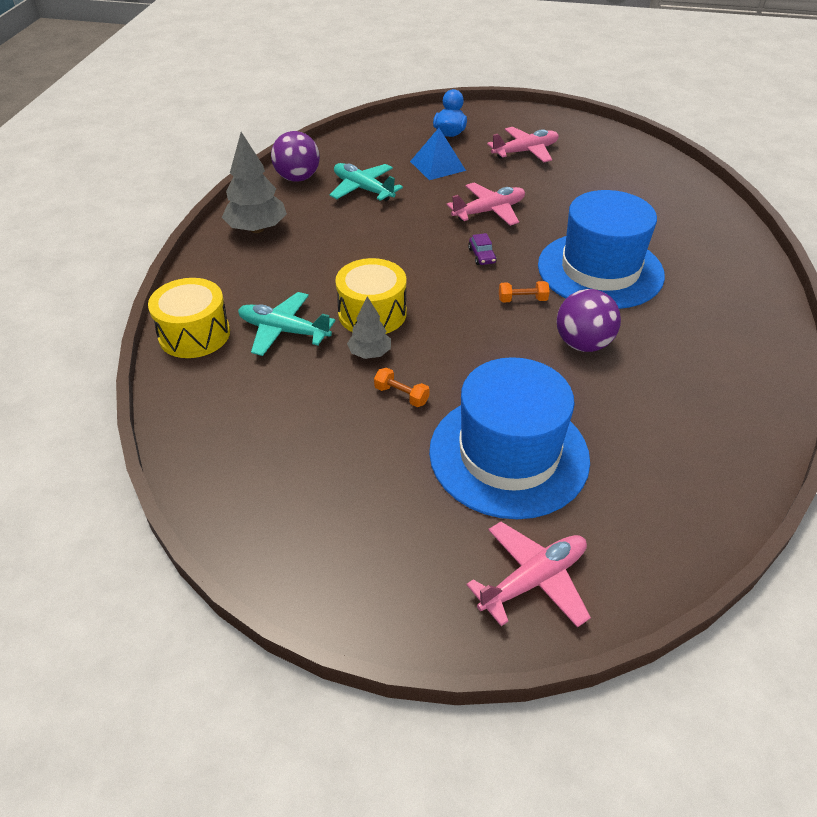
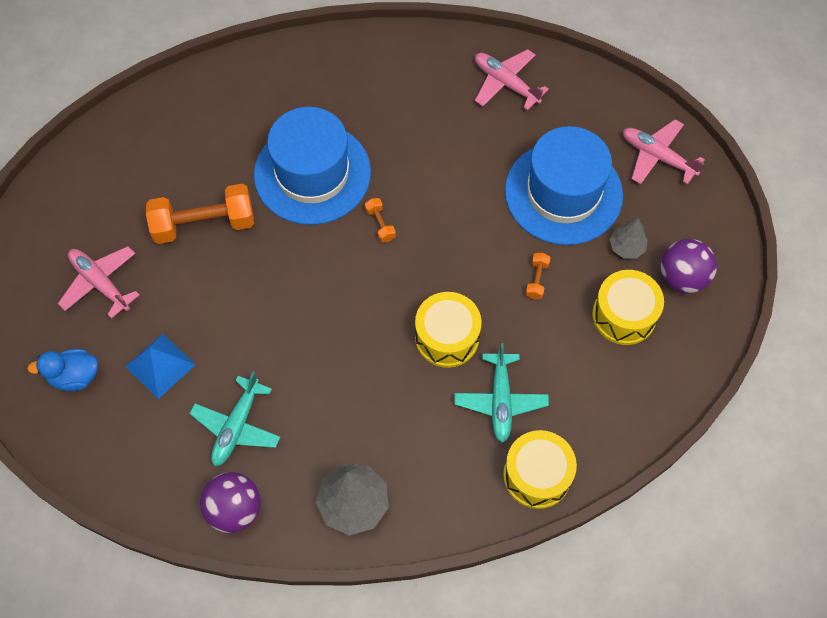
camera: 110 degrees left, 20 degrees up
(315, 456) = (624, 315): none -> yellow drum
(370, 353) = (499, 320): grey tree -> grey tree (626, 247)
(482, 256) = (324, 273): purple car -> none
(489, 211) = (242, 287): pink plane -> pink plane (505, 83)
(563, 203) = (204, 224): none -> orange dumbbell
(583, 344) = (421, 169): purple ball -> purple ball (682, 277)

